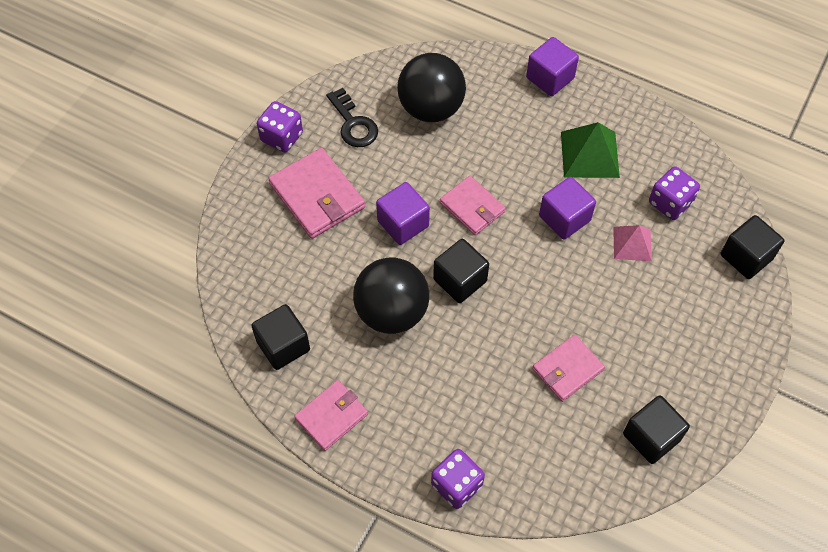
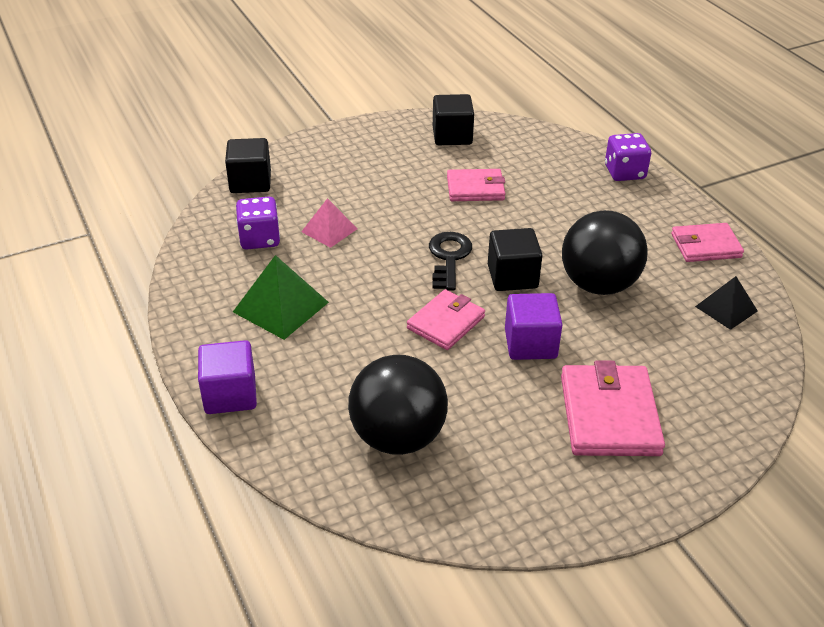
camera: 145 degrees left, 20 degrees down
(281, 137) = (613, 504): purple dice -> none
(283, 345) = (726, 308): black cube -> black pyramid
(353, 124) = (508, 470): black key -> black key (449, 258)
(472, 207) = (446, 323): pink wallet -> pink wallet turned 45 degrees clockwise
(564, 218) = (366, 273): purple cube -> none

